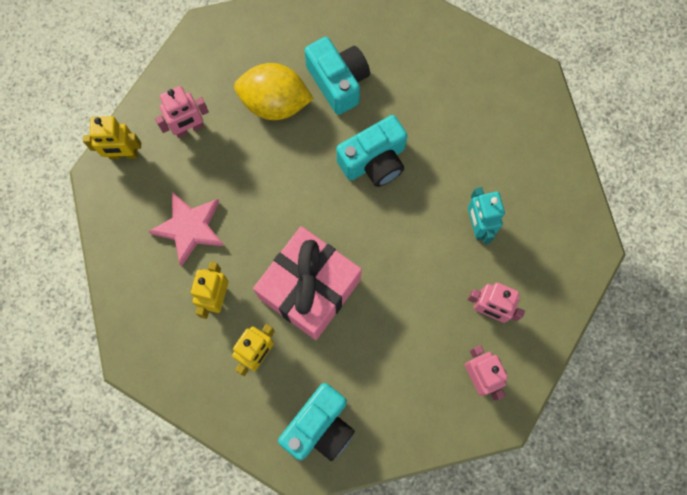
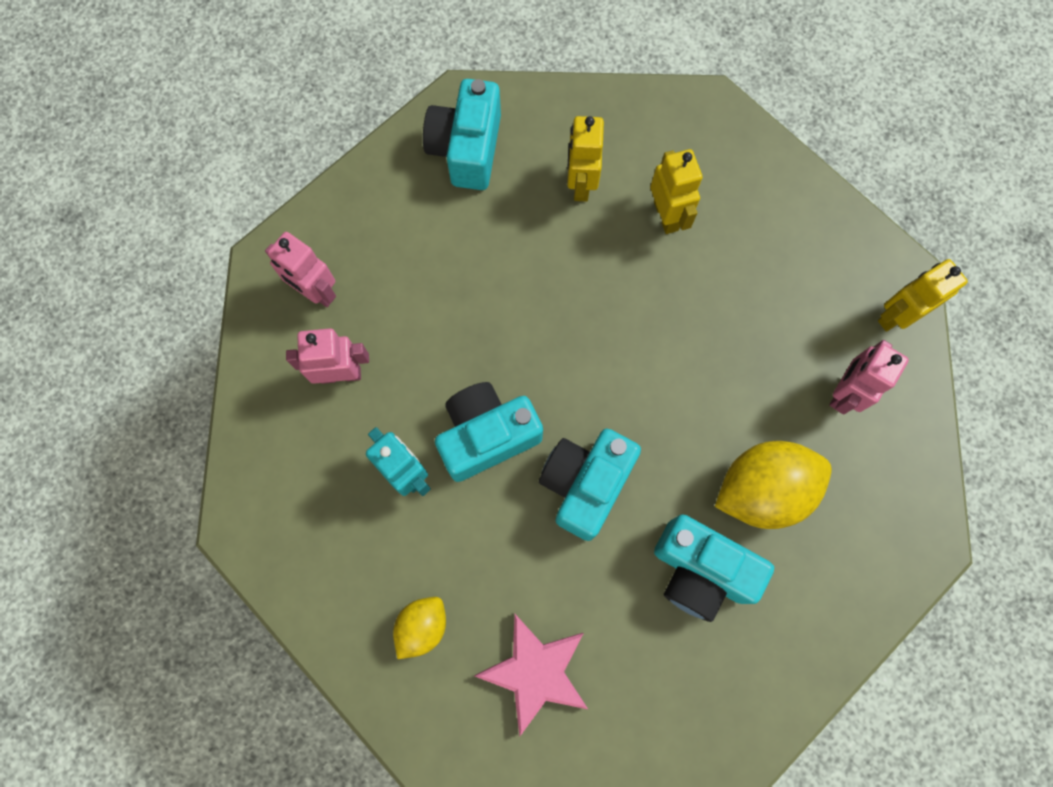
camera: 150 degrees right, 0 degrees up
(190, 228) = (752, 274): pink star -> pink star (536, 671)
(310, 289) = (567, 282): pink gift -> none
(416, 221) = (486, 436): none -> turquoise camera
(511, 137) = (422, 626): none -> yellow lemon

